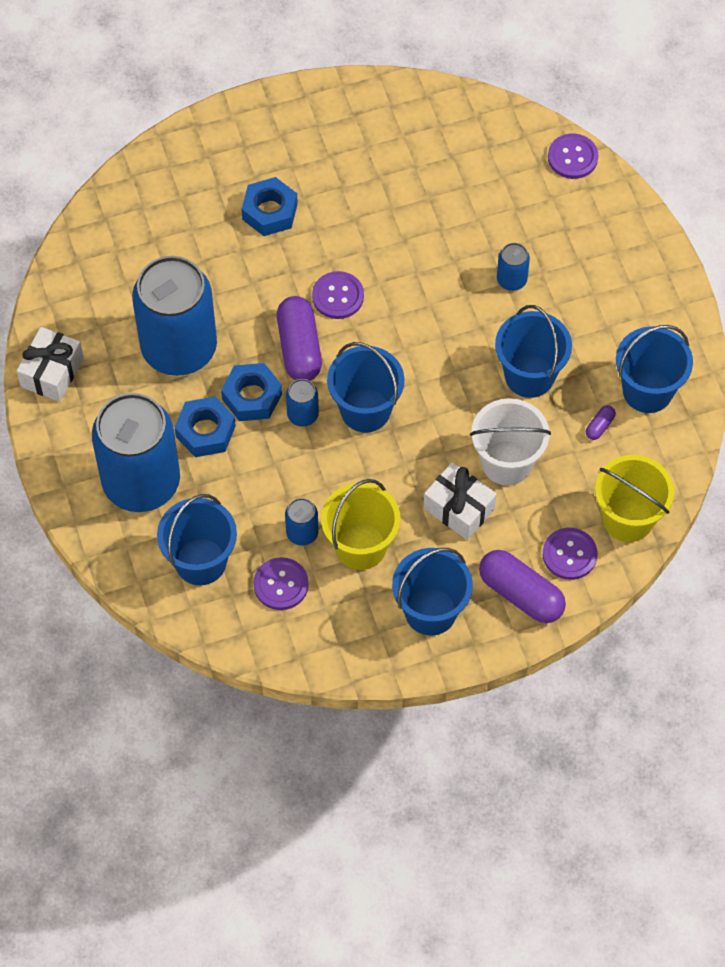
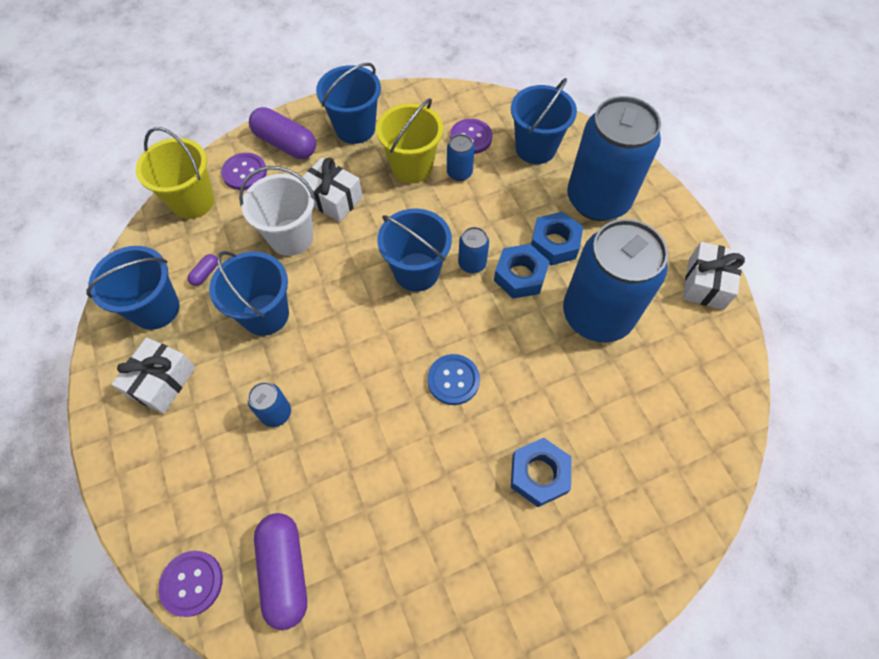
camera: 175 degrees right, 0 degrees up
(299, 348) = (484, 324): purple capsule -> purple capsule (285, 571)
(338, 296) = (453, 380): purple button -> blue button
(627, 317) = (162, 381): none -> white gift

